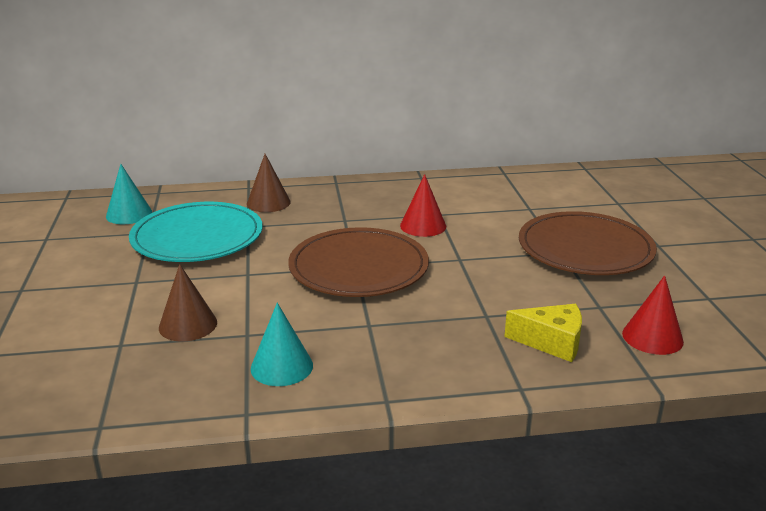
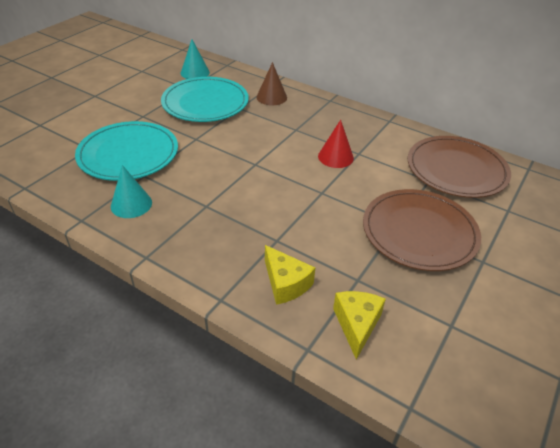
camera: 40 degrees right, 15 degrees up
(188, 325) = (128, 154): brown cone -> turquoise plate
(358, 267) = (255, 166): brown plate -> brown plate (456, 169)
(652, 337) = (357, 325): red cone -> yellow cheese

